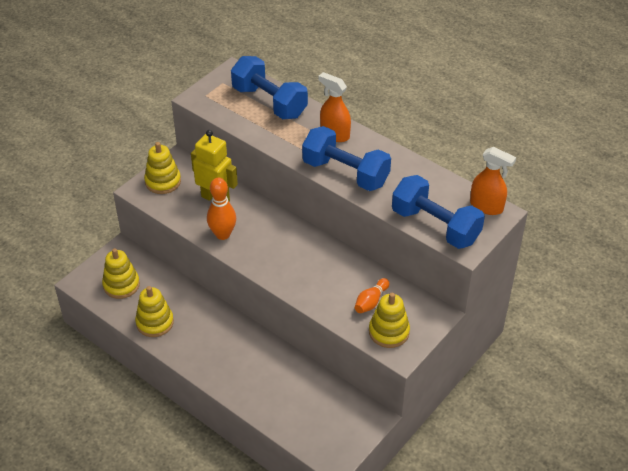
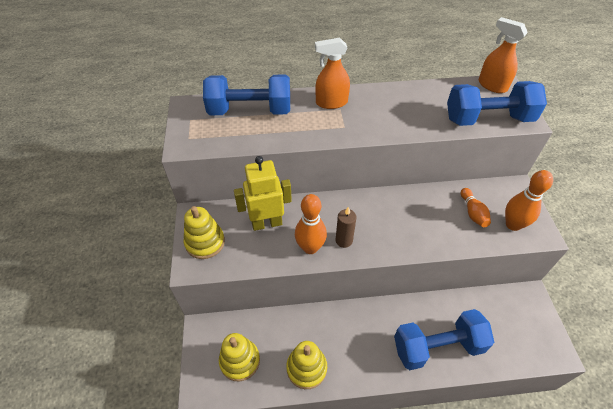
camera: 45 degrees left, 5 degrees up
(250, 247) = (344, 240): none -> brown candle
(345, 173) = (380, 124): blue dumbbell -> blue dumbbell (437, 346)
(389, 332) = (513, 224): yellow stacking toy -> orange bowling pin
(486, 206) = (492, 85): orange spray bottle -> orange spray bottle turned 120 degrees counterclockwise

